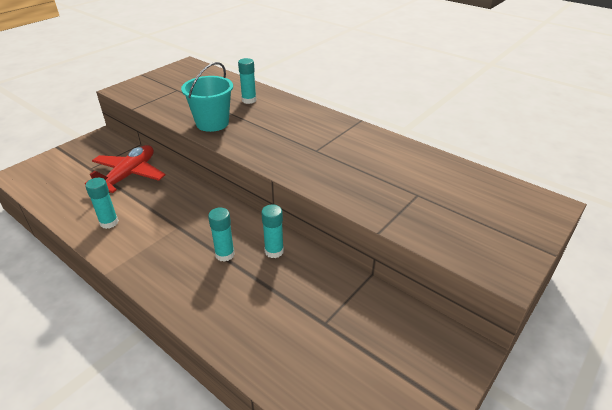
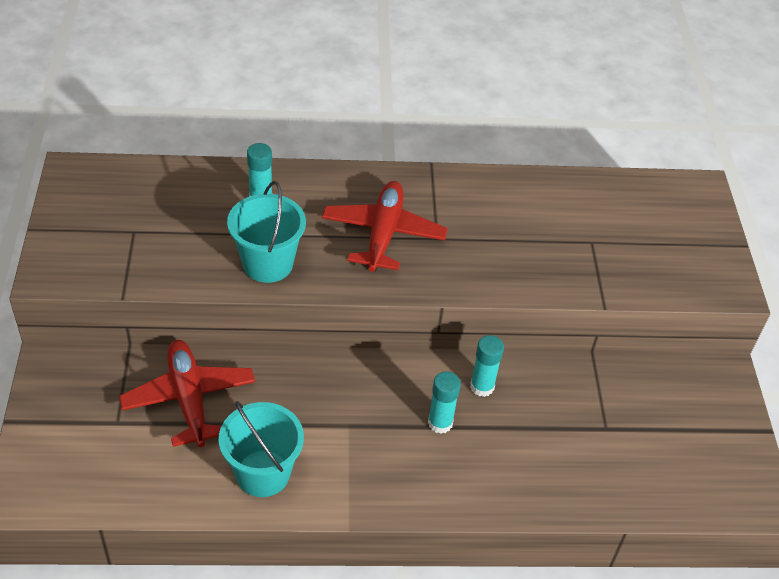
camera: 45 degrees left, 10 degrees up
(109, 222) = (263, 473): turquoise glue stick -> turquoise bucket
(288, 136) = (383, 234): none -> red plane

